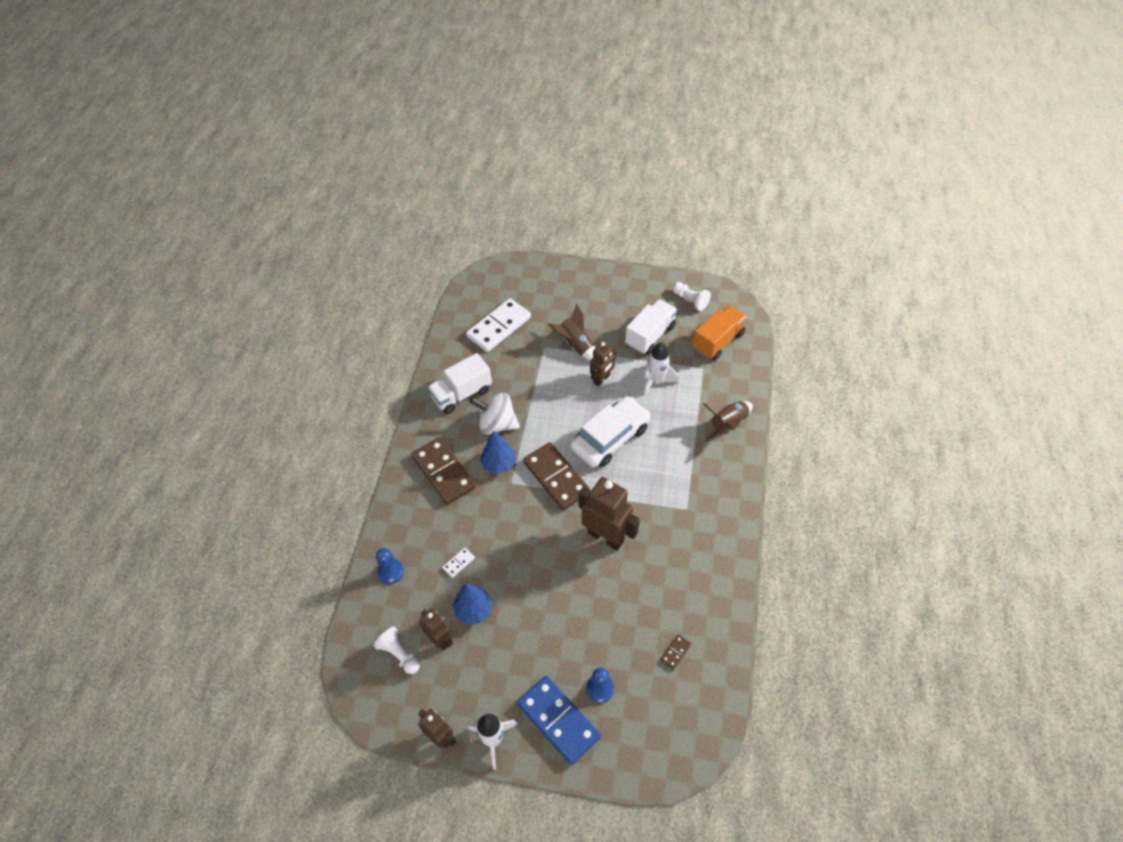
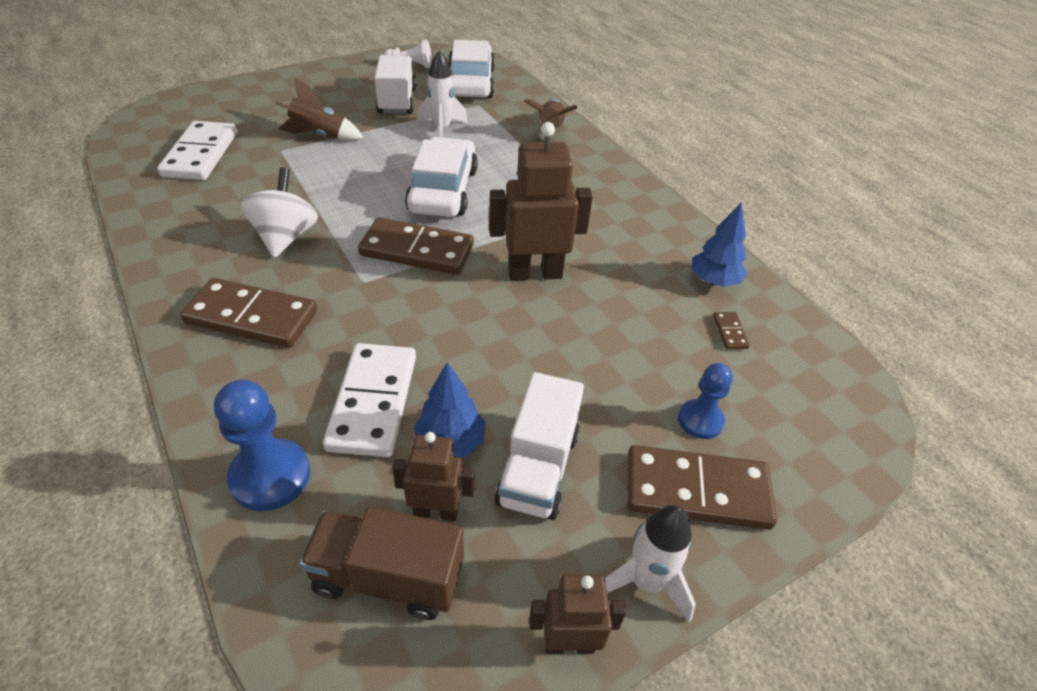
camera: 45 degrees left, 10 degrees down
(390, 572) = (270, 476): blue pawn -> blue pawn, size x1.55
(399, 654) = (388, 577): white pawn -> brown truck
(458, 563) = (373, 402): white domino -> white domino, size x2.39
(461, 394) = (204, 230): white truck -> white truck (538, 468)
(497, 424) = (285, 237): white spinning top -> white spinning top turned 120 degrees clockwise
(499, 464) = (326, 272): blue tree -> blue tree (714, 281)
(558, 720) = (697, 490): blue domino -> brown domino
(602, 379) = (380, 150): brown robot -> none
(718, 341) = (471, 82): orange truck -> white car

